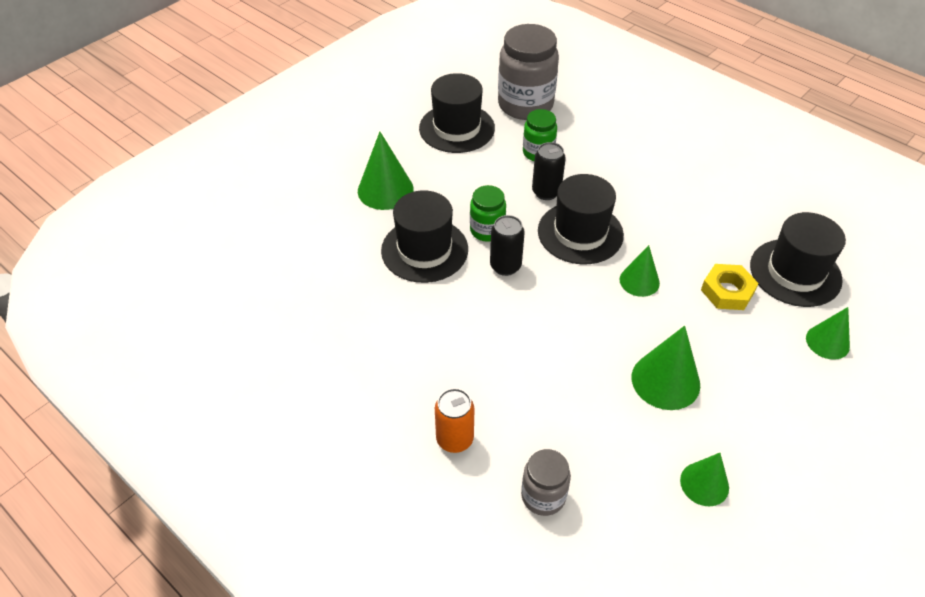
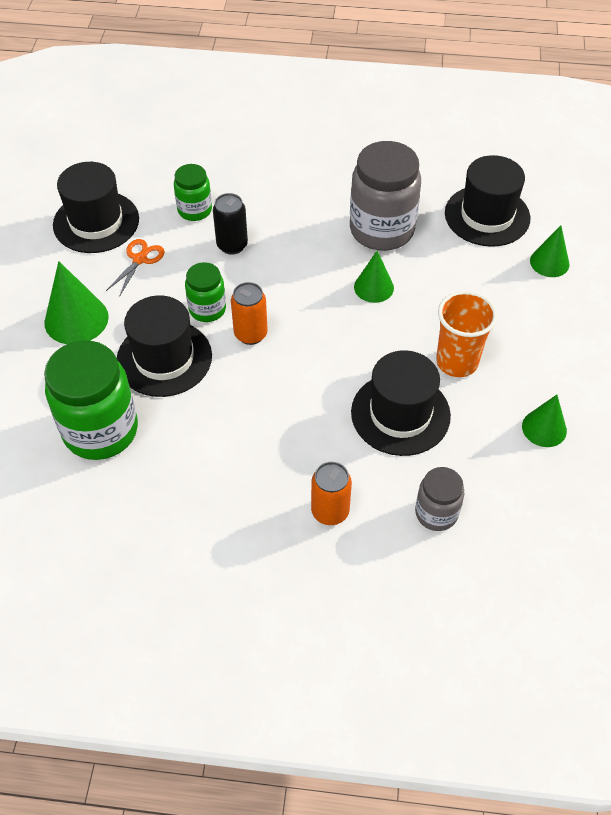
camera: 35 degrees left, 5 degrees up
(336, 277) = (100, 430): none -> green jar
(466, 169) = (140, 259): none -> orange scissors
(505, 266) = (250, 334): black can -> orange can
(525, 105) = (144, 167): grey jar -> grey jar (381, 230)
(580, 233) = (292, 269): black hat -> black hat (400, 414)
(665, 381) = (457, 362): green cone -> orange cup
(727, 291) = (448, 259): yellow nut -> none

